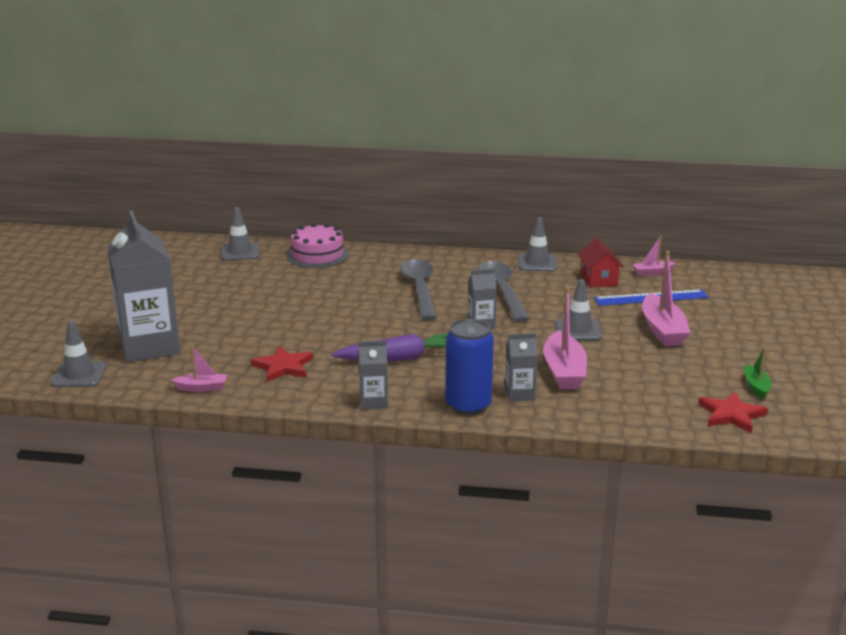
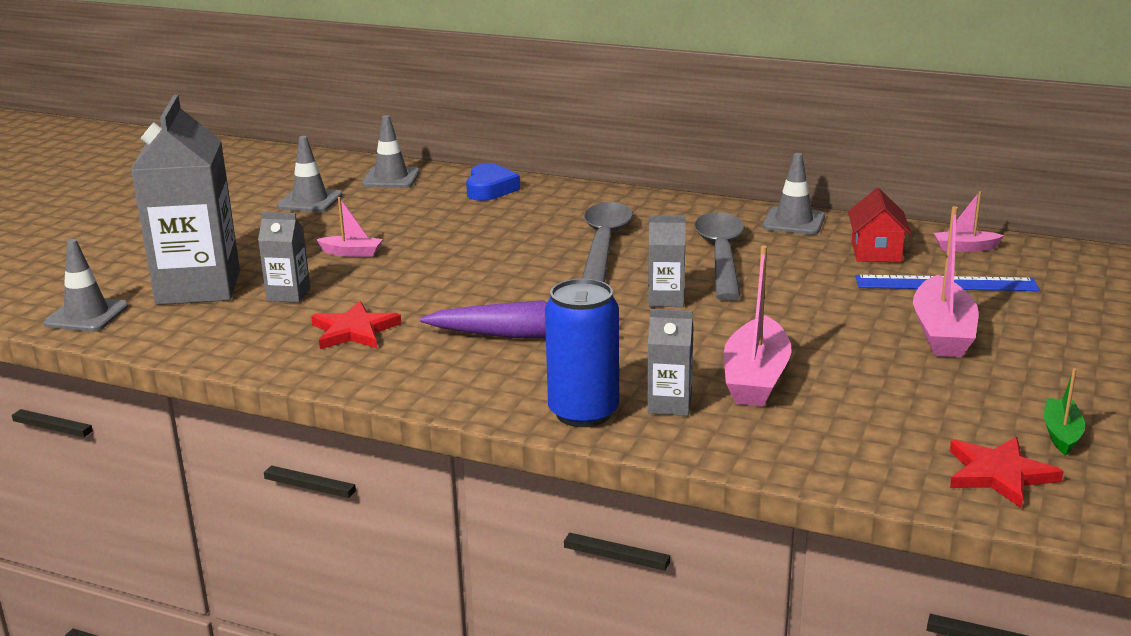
camera: 15 degrees right, 0 degrees up
(202, 388) = (229, 348): pink boat -> pink boat (351, 253)
(317, 255) = (490, 189): pink cake -> blue heart
(373, 402) = (448, 393): grey carton -> grey carton (288, 294)
(578, 330) = (808, 320): grey traffic cone -> grey traffic cone (310, 201)

